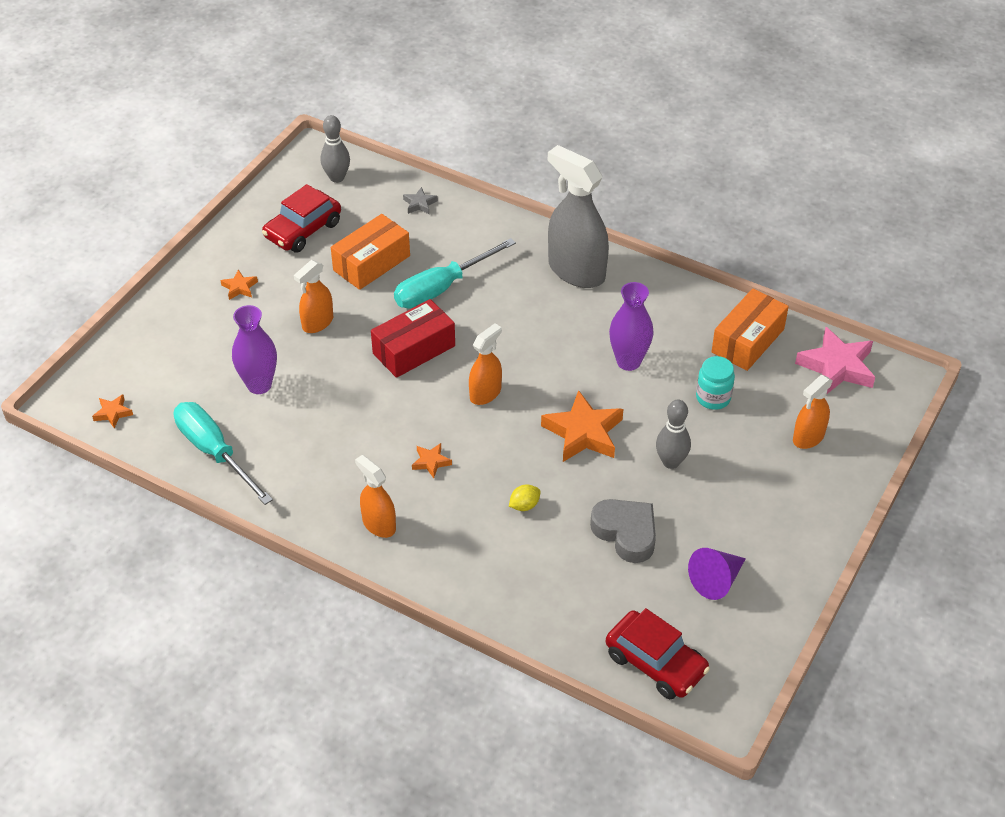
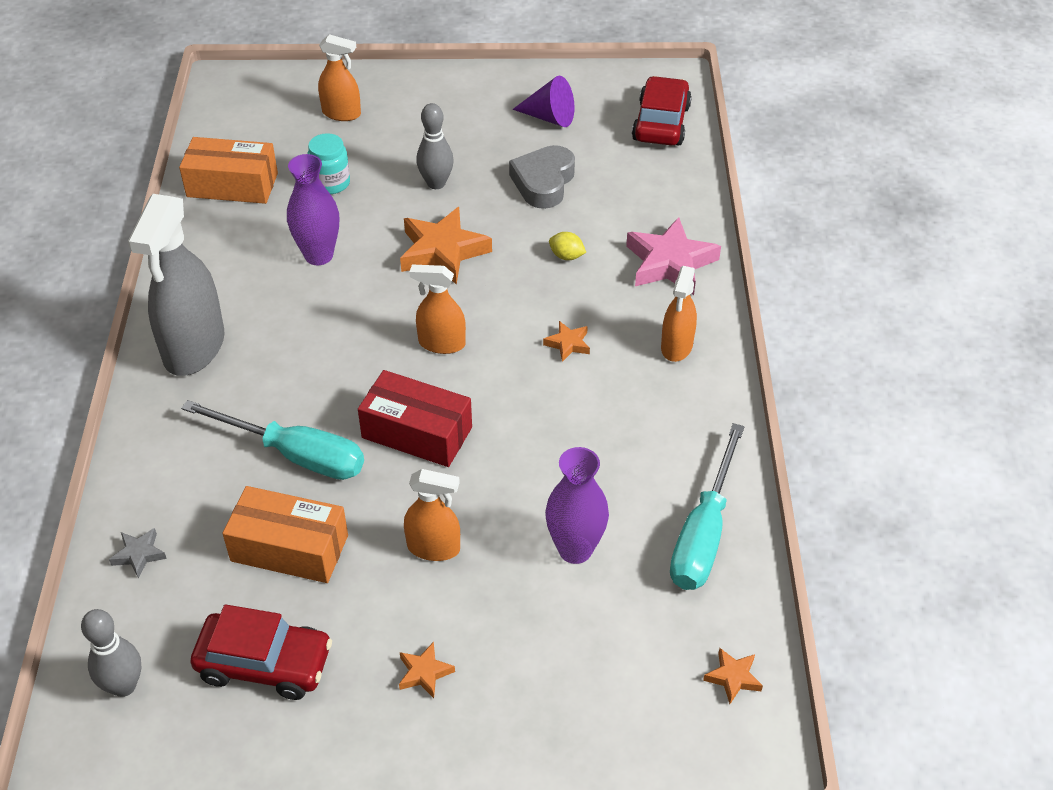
camera: 120 degrees left, 0 degrees up
(837, 367) = (233, 121): pink star -> pink star (670, 263)

